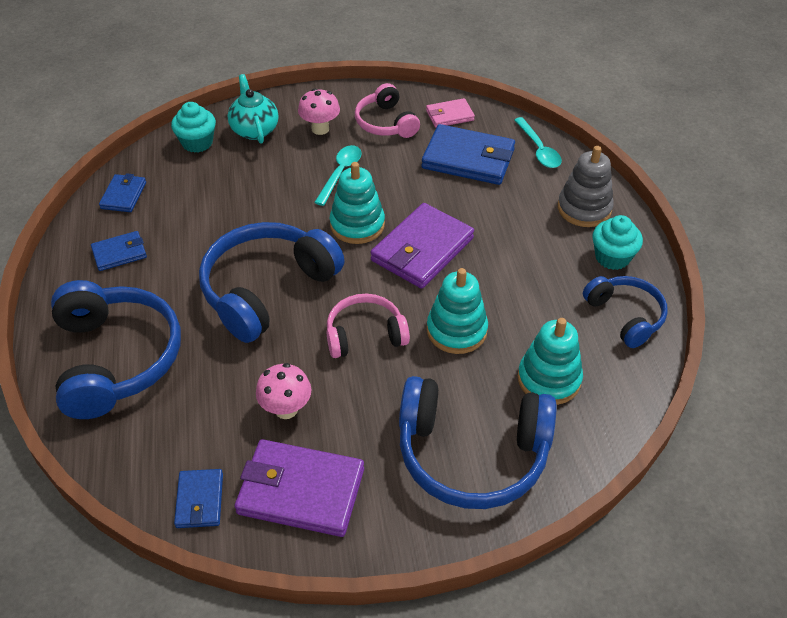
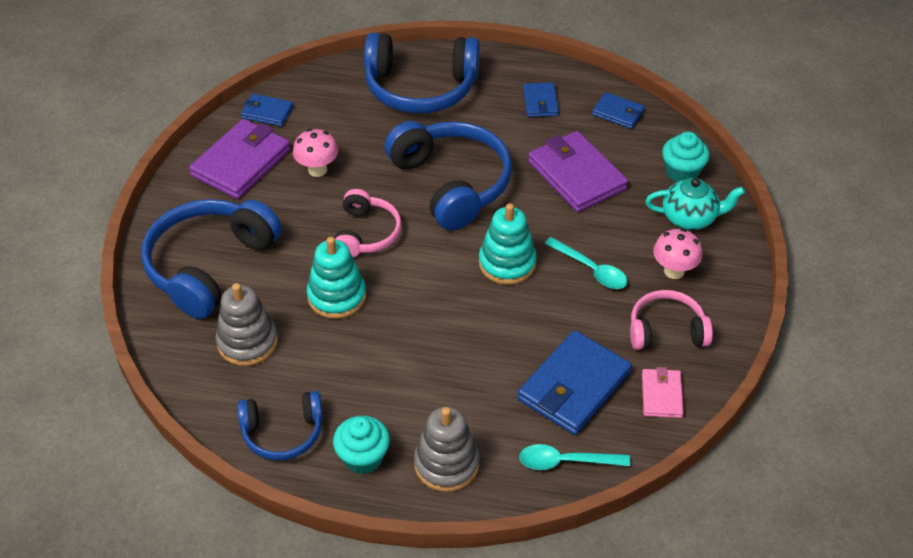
camera: 110 degrees right, 0 degrees up
(422, 249) = (450, 302): purple wallet -> purple wallet (576, 175)
(549, 379) = (247, 342): turquoise stacking toy -> grey stacking toy

